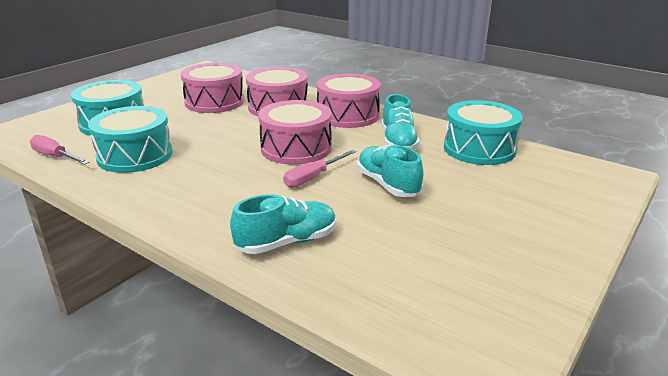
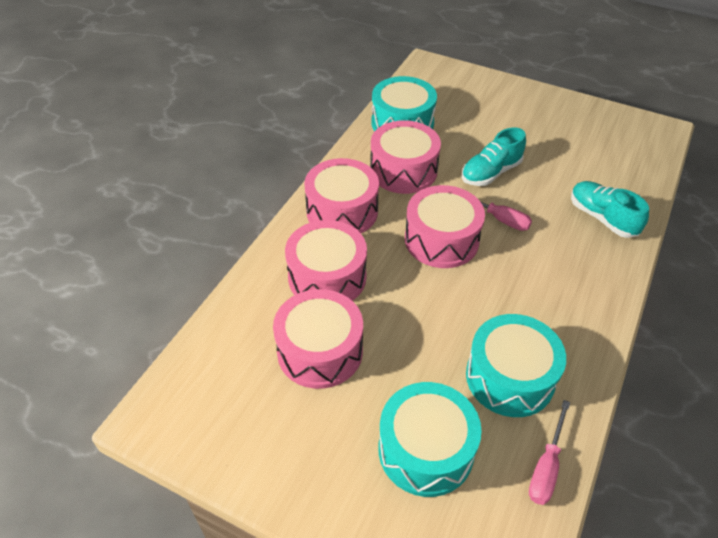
camera: 100 degrees left, 20 degrees up
(398, 142) = (403, 170): turquoise shoe -> pink drum

